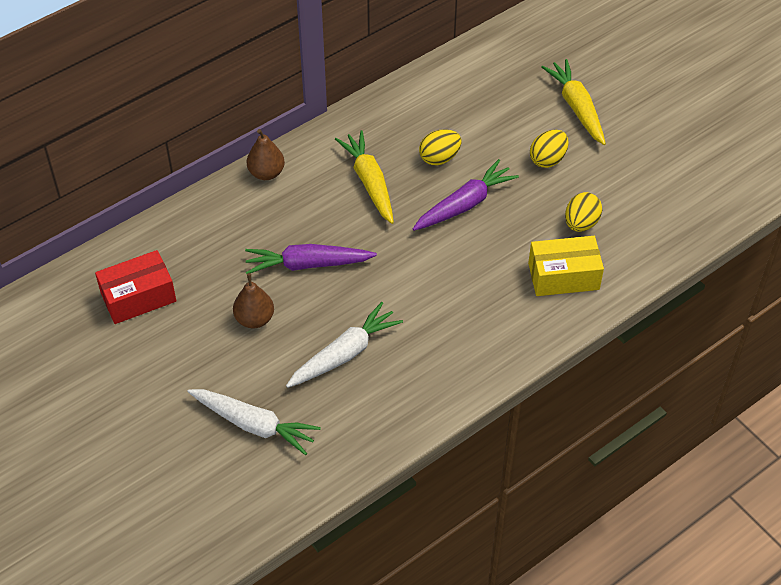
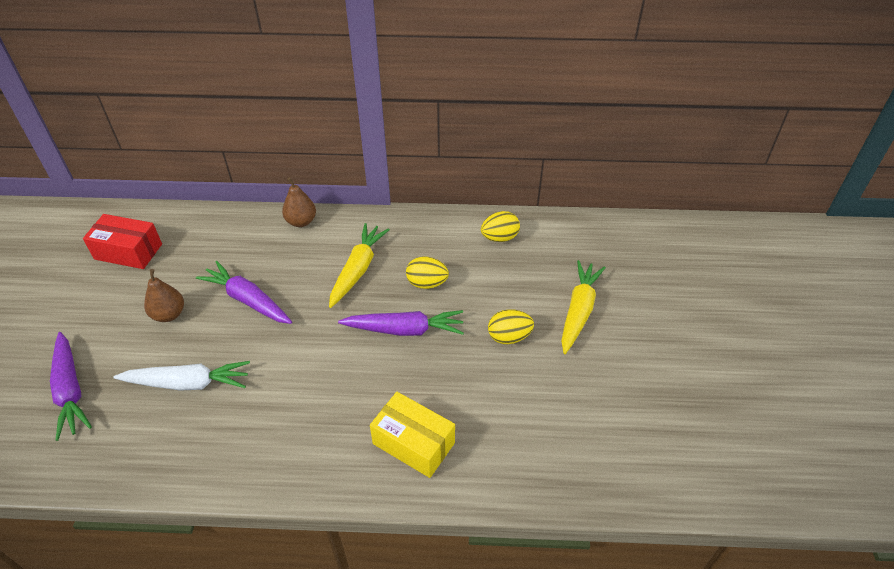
camera: 40 degrees right, 5 degrees down
(254, 425) = (70, 390): white carrot -> purple carrot
(581, 223) = (478, 408): yellow egg -> yellow egg (499, 238)

